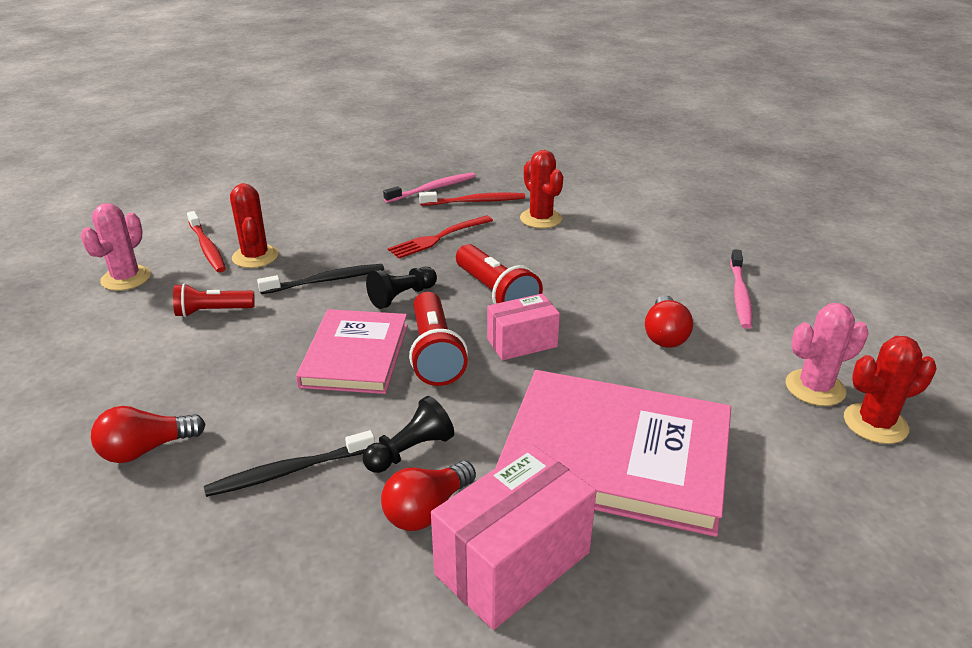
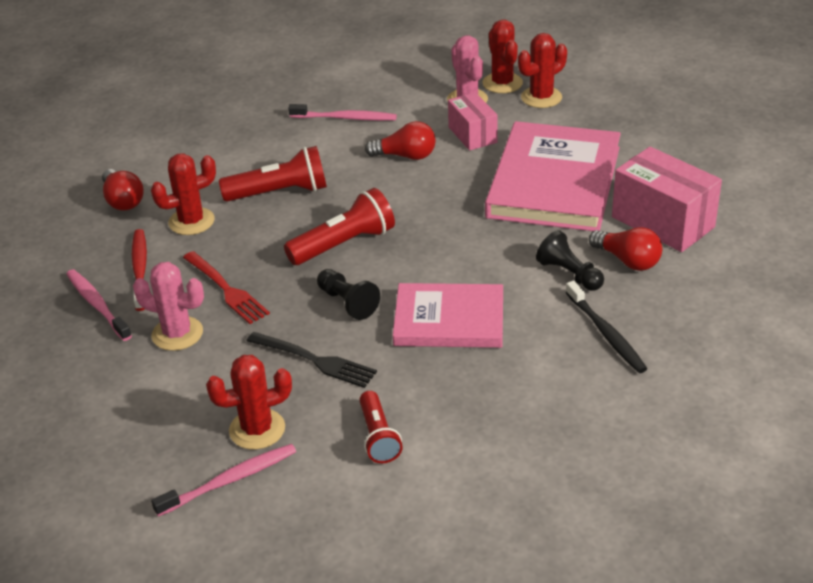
camera: 90 degrees left, 5 degrees up
(126, 278) = (304, 538): pink cactus -> pink cactus (177, 334)
(146, 449) = (600, 424): red light bulb -> red light bulb (123, 200)
(207, 248) = (230, 480): red toothbrush -> pink toothbrush
(326, 280) = (315, 360): black toothbrush -> black fork
(435, 353) = (442, 273): red flashlight -> red flashlight (280, 192)
(522, 343) = (422, 226): pink box -> pink box (472, 135)
(847, 461) = (541, 97): none -> red cactus

